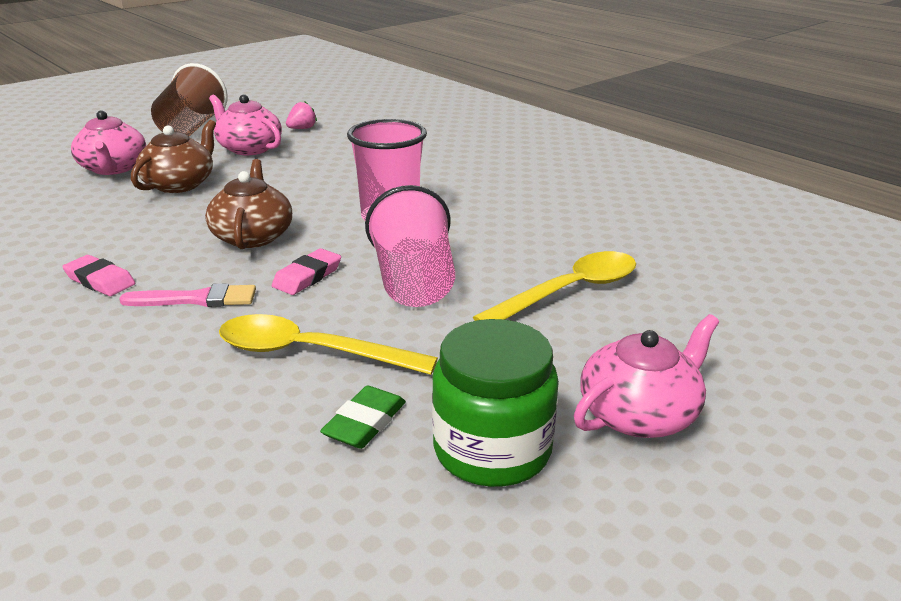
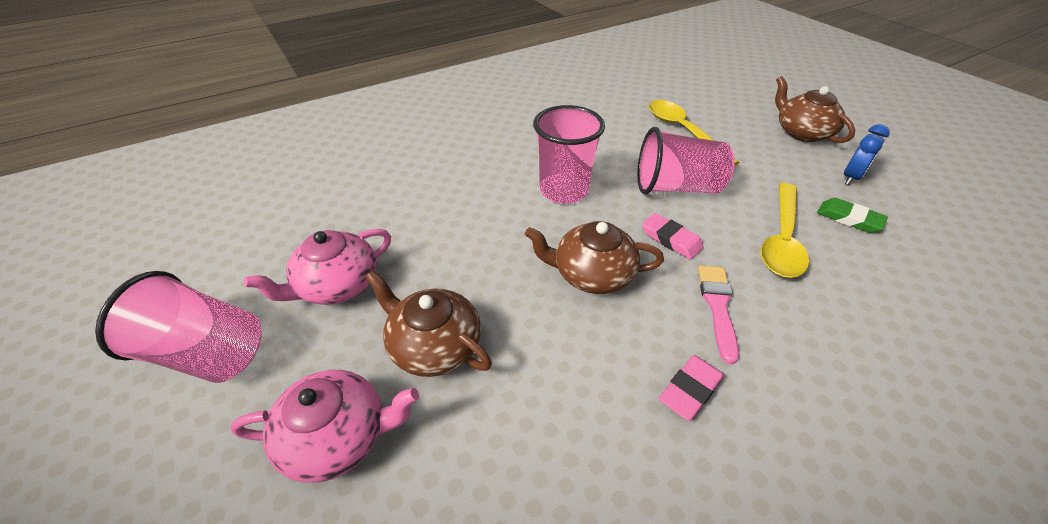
camera: 80 degrees left, 15 degrees up
(191, 128) = (206, 353): brown cup -> pink cup
(302, 129) = (293, 239): pink strawberry -> none
(492, 449) = (851, 177): green jar -> blue clock
(639, 414) = (802, 132): pink teapot -> brown teapot

